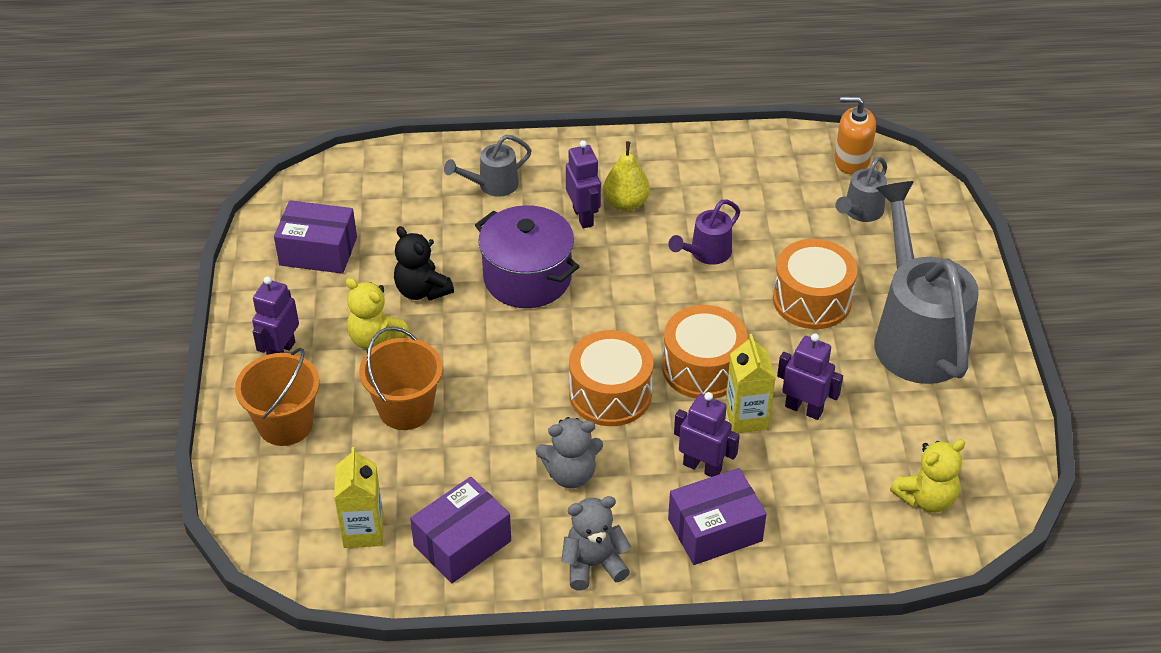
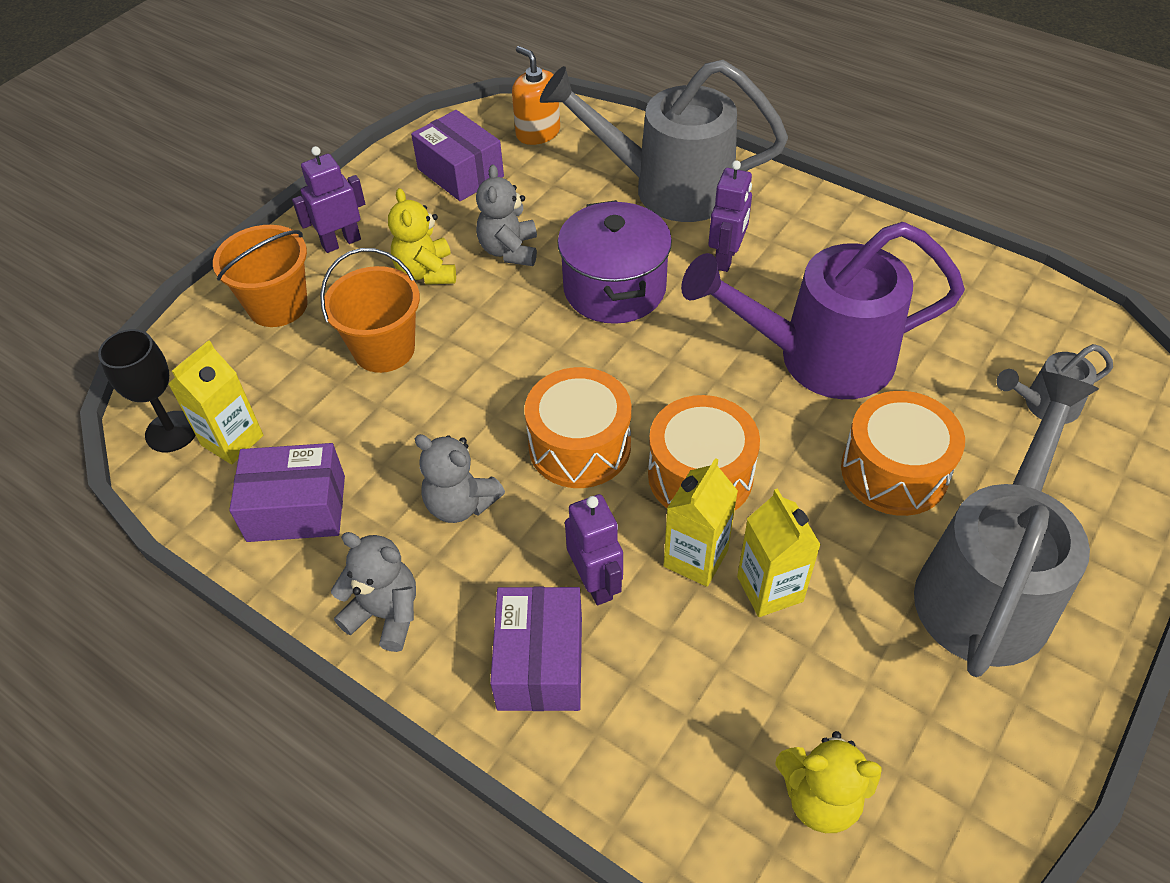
camera: 40 degrees right, 5 degrees up
(309, 553) = (171, 431): none -> black goblet
(422, 290) = (509, 250): black teddy bear -> grey teddy bear
(492, 185) = (668, 188): grey watering can -> grey watering can, size x2.18
(626, 203) = (782, 266): yellow pear -> none
(706, 253) = (819, 358): purple watering can -> purple watering can, size x2.18
(715, 530) = (540, 662): purple box -> purple box turned 75 degrees clockwise
(804, 409) = (770, 589): purple robot -> yellow carton
(851, 161) = (1084, 344): orange soap dispenser -> orange soap dispenser (538, 132)

